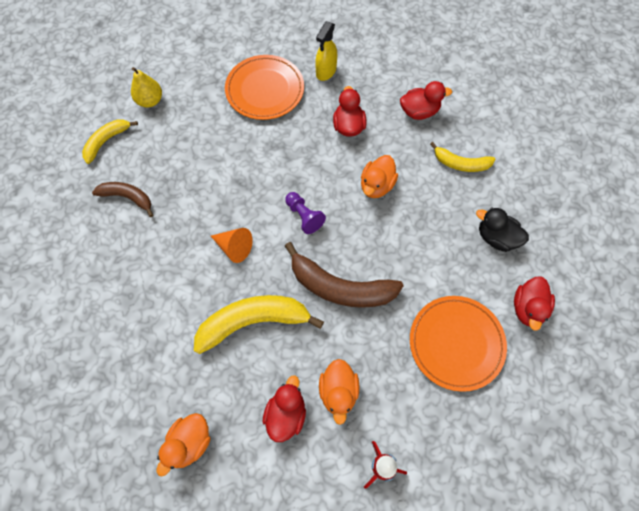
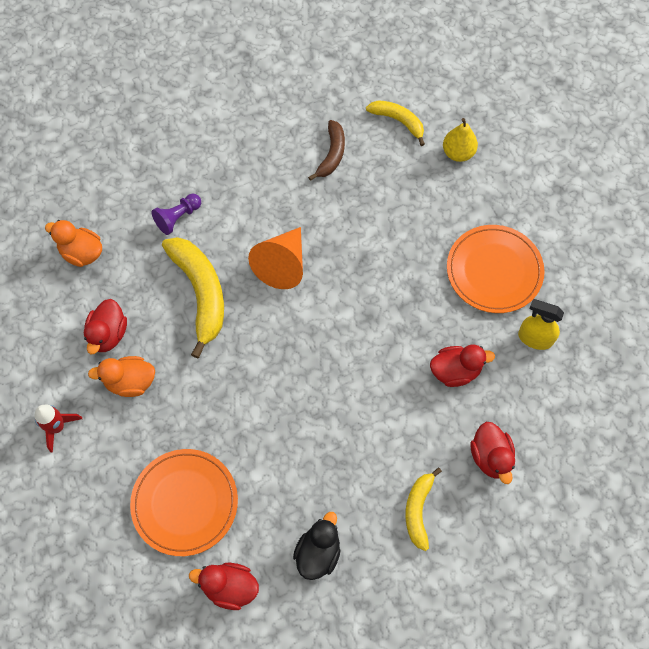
camera: 85 degrees right, 0 degrees up
(234, 247) = (282, 265): orange cone -> orange cone, size x1.50
(286, 414) = (108, 334): red duck -> red duck turned 90 degrees clockwise
(304, 216) = (326, 331): purple pawn -> purple pawn (178, 217)
(340, 287) = (243, 376): brown banana -> none
(376, 185) = (375, 408): orange duck -> none

